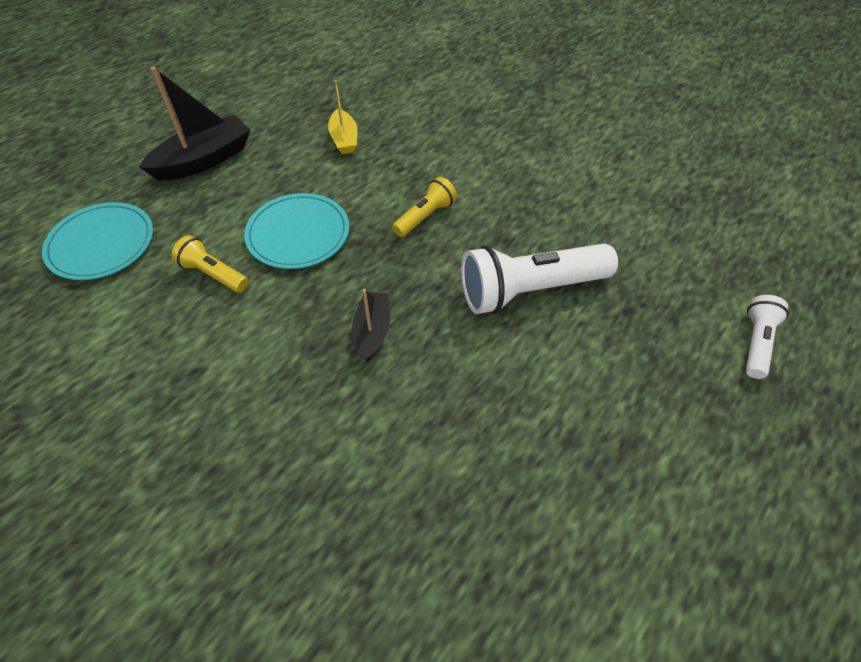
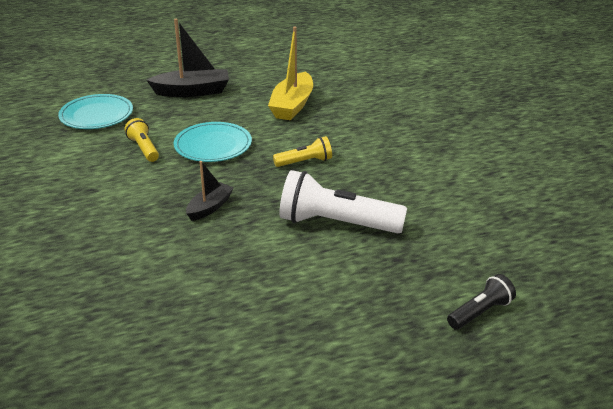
camera: 30 degrees right, 20 degrees down
(344, 139) = (292, 105): yellow boat -> yellow boat, size x1.68
(756, 342) = (480, 312): white flashlight -> black flashlight

